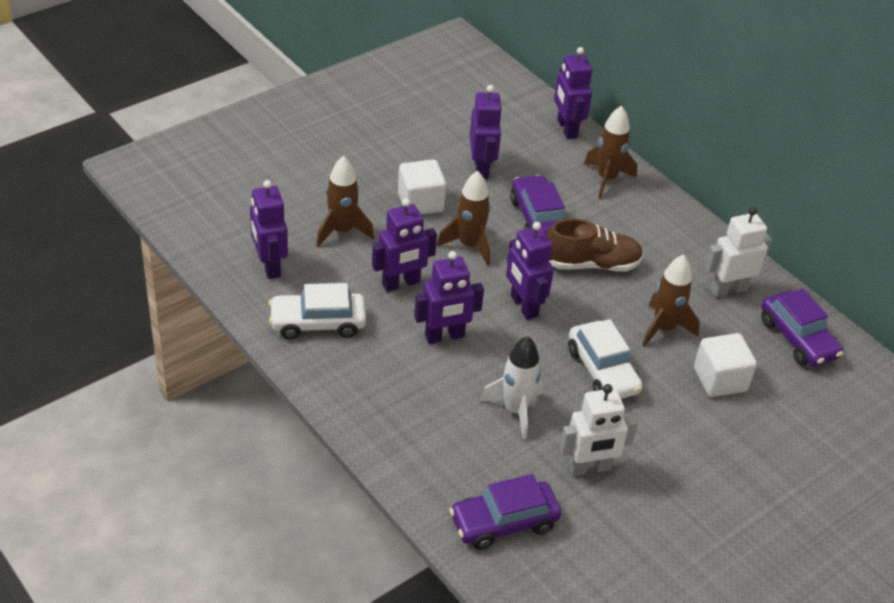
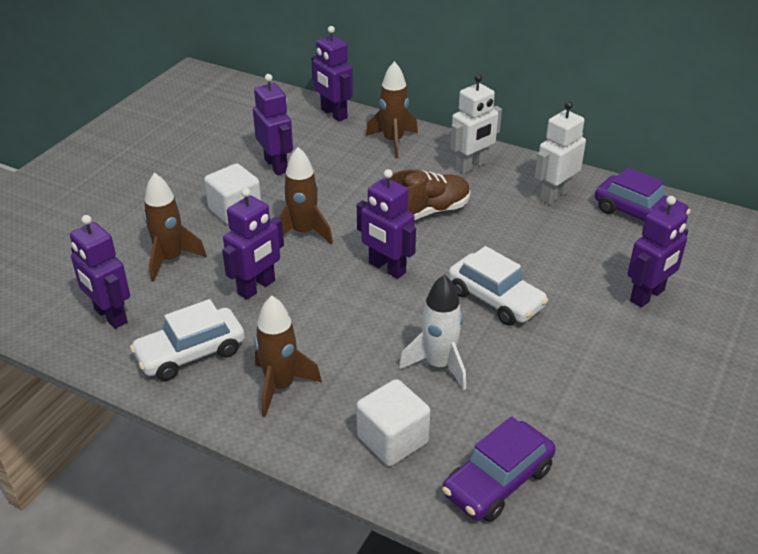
camera: 20 degrees left, 5 degrees down
(444, 336) = (328, 321): purple robot -> purple robot (647, 296)
(537, 218) = (352, 190): purple car -> none
(589, 468) = (543, 393): white robot -> white robot (471, 166)
(664, 328) = (523, 244): brown rocket -> brown rocket (280, 386)
(720, 379) = (601, 270): white cube -> white cube (392, 440)

